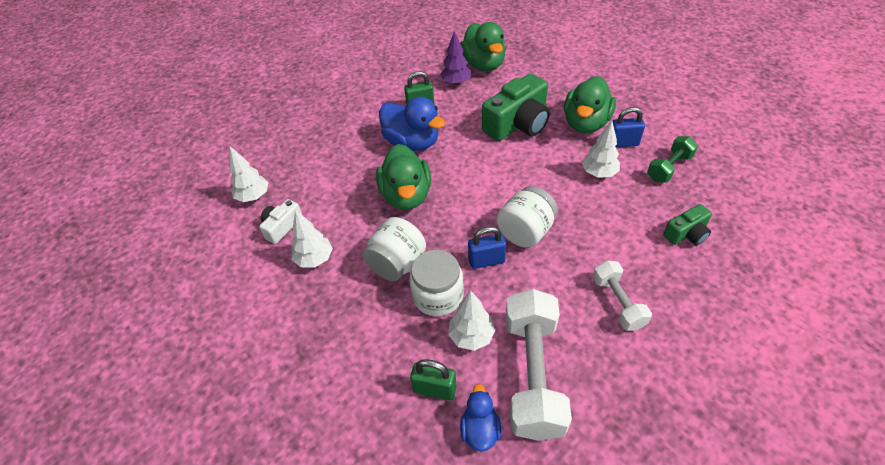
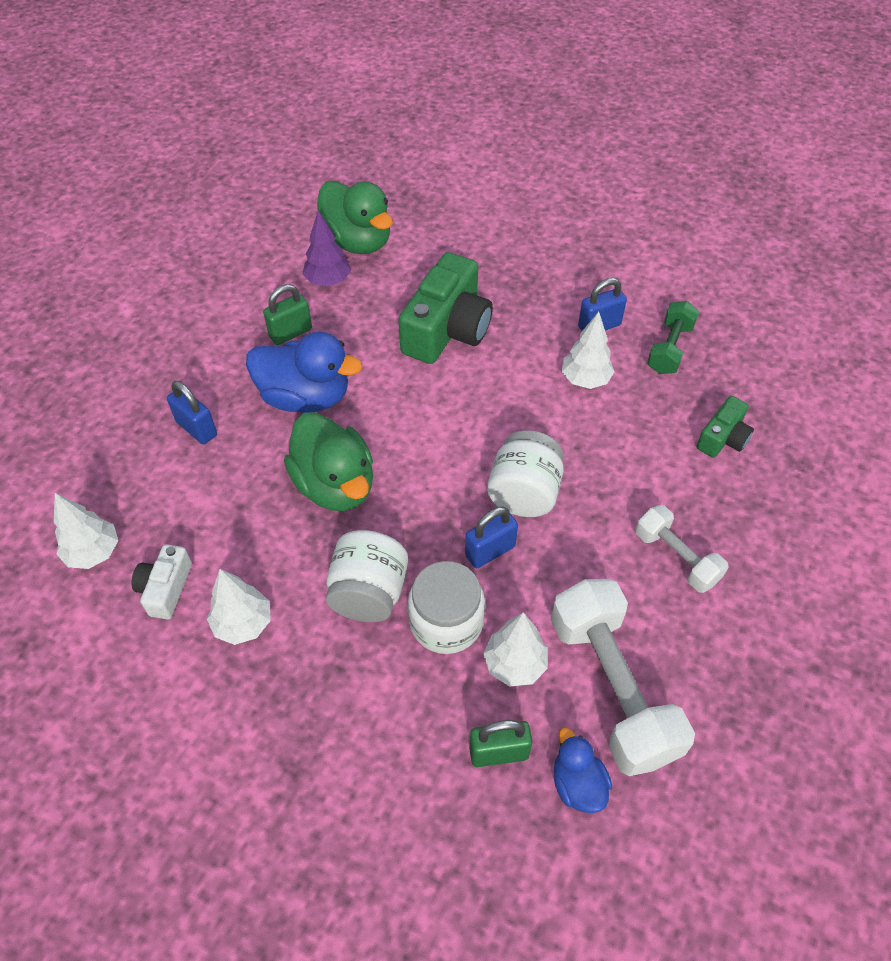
camera: 25 degrees left, 5 degrees up
(342, 145) = (197, 428): none -> blue padlock
(585, 123) = (539, 307): green duck -> none

